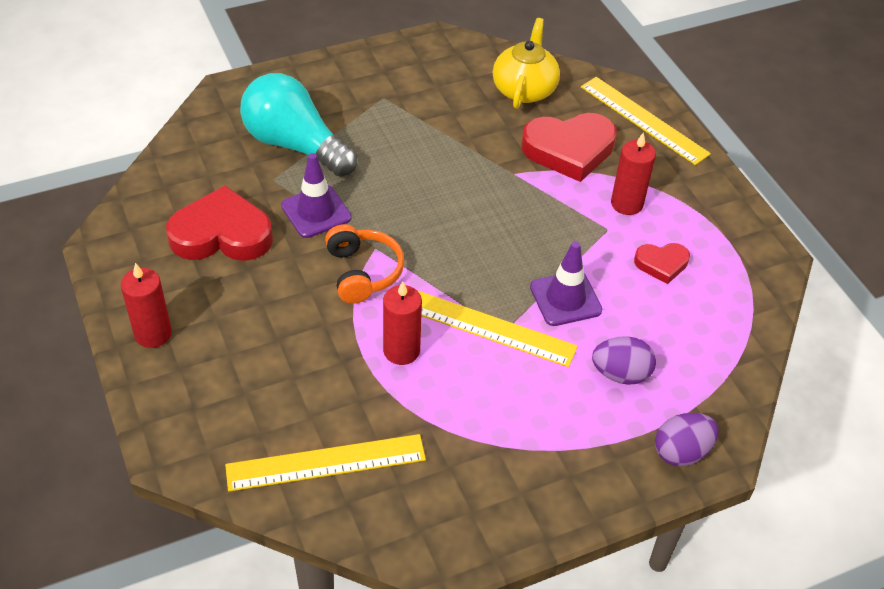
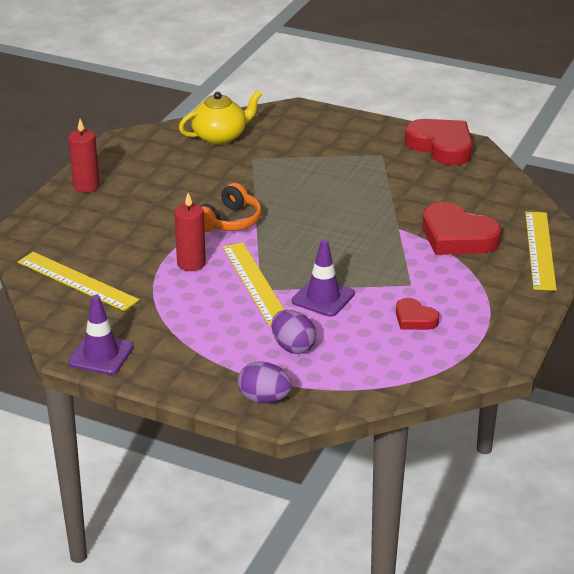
camera: 50 degrees right, 15 degrees down
(222, 234) = (186, 166): red heart -> red heart (441, 146)
(295, 145) = (291, 150): turquoise light bulb -> none
(316, 212) = (251, 183): purple traffic cone -> purple traffic cone (101, 355)
(524, 89) = (483, 195): yellow teapot -> yellow teapot (220, 136)
(627, 204) = (446, 280): red candle -> none

